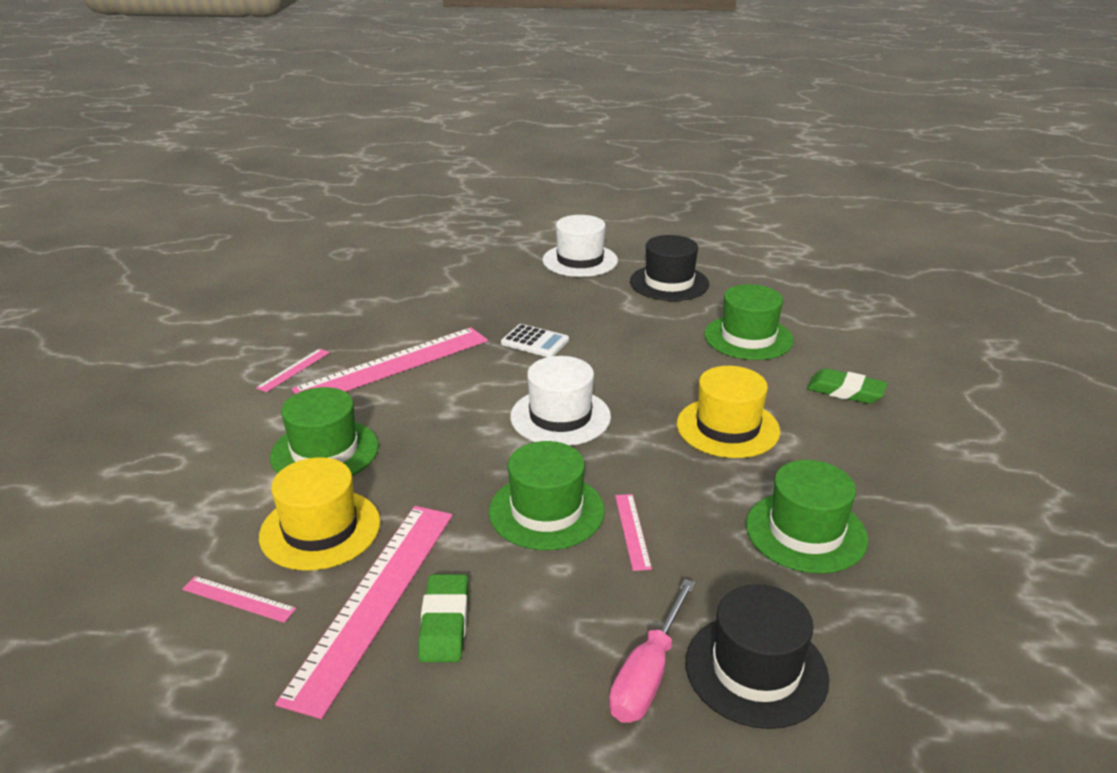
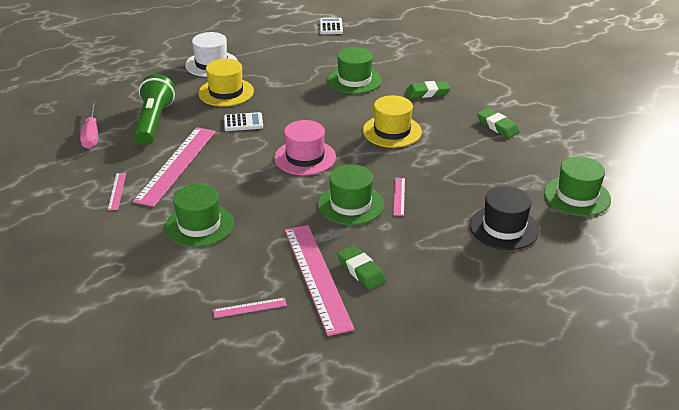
camera: 35 degrees left, 5 degrees up
(320, 529) = (249, 261): yellow hat -> yellow hat (226, 92)
(433, 305) = (154, 122): none -> green flashlight
(560, 417) = (305, 157): white hat -> pink hat
(632, 531) = (399, 196): pink ruler -> pink ruler turned 45 degrees clockwise
(648, 674) = (466, 249): pink screwdriver -> pink screwdriver (91, 135)
(669, 283) = (279, 62): black hat -> none
(789, 260) = (331, 26): none -> white calculator
(806, 532) = (471, 165): green hat -> green hat (577, 196)
(919, 485) = (497, 126): none -> green eraser

